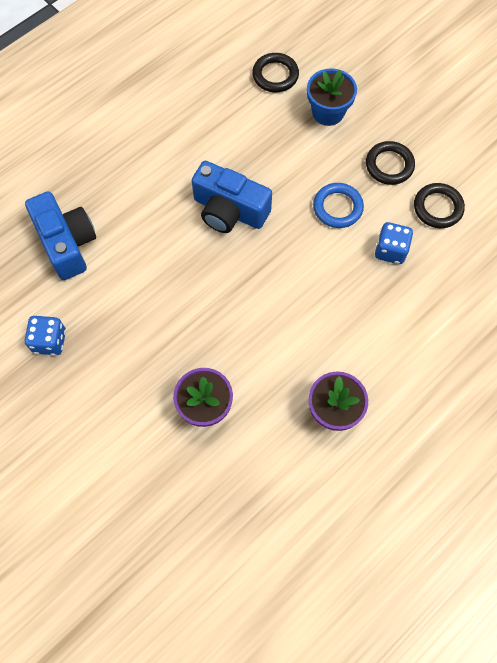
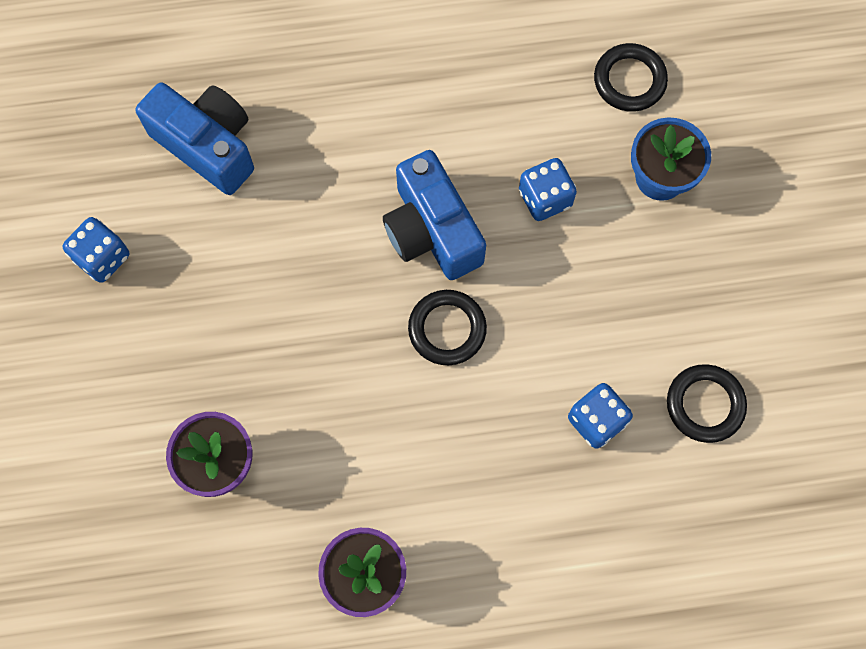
camera: 35 degrees right, 5 degrees up
(67, 243) = (207, 145): blue camera -> blue camera turned 60 degrees counterclockwise
(277, 158) = (545, 198): none -> blue dice
(337, 207) = (572, 317): blue ring -> none
(389, 165) = (685, 303): black ring -> black ring (447, 329)

